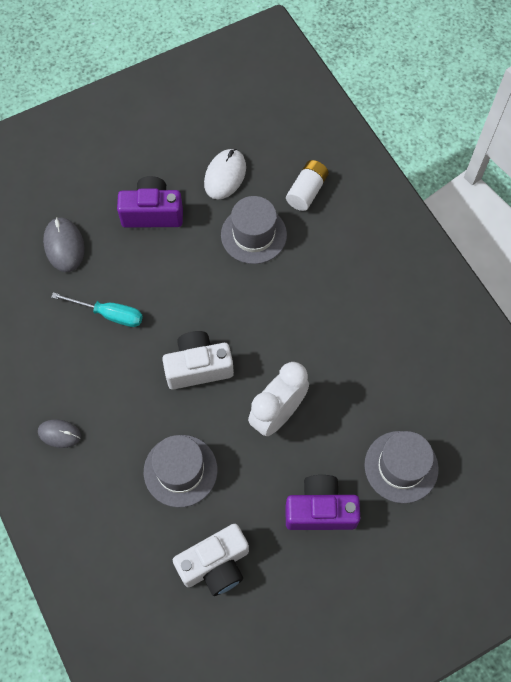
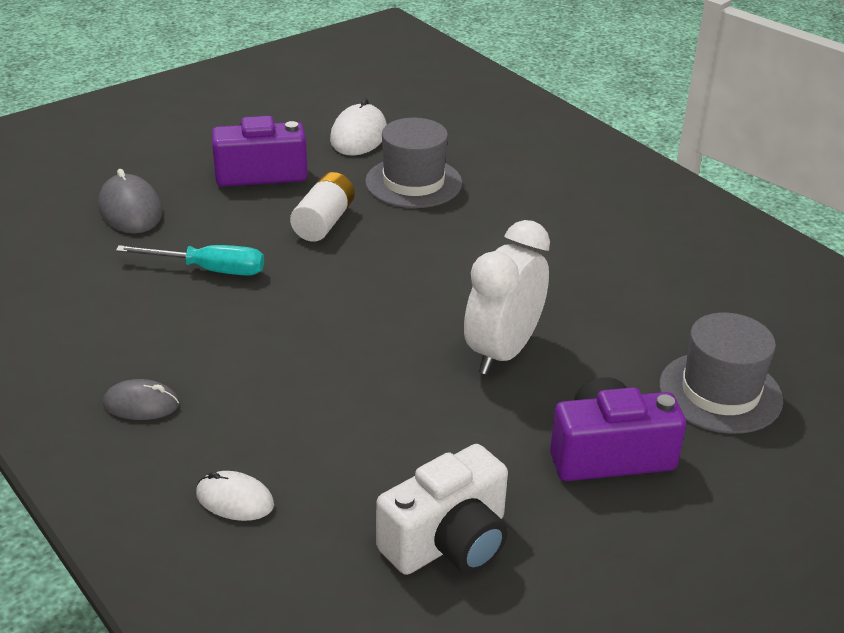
camera: 10 degrees left, 30 degrees down
(104, 518) = (235, 500): none -> white mouse
(180, 470) = (358, 429): grey hat -> none
(198, 367) = (362, 313): white camera -> none
(306, 192) = (477, 142): white battery -> white battery (323, 222)

